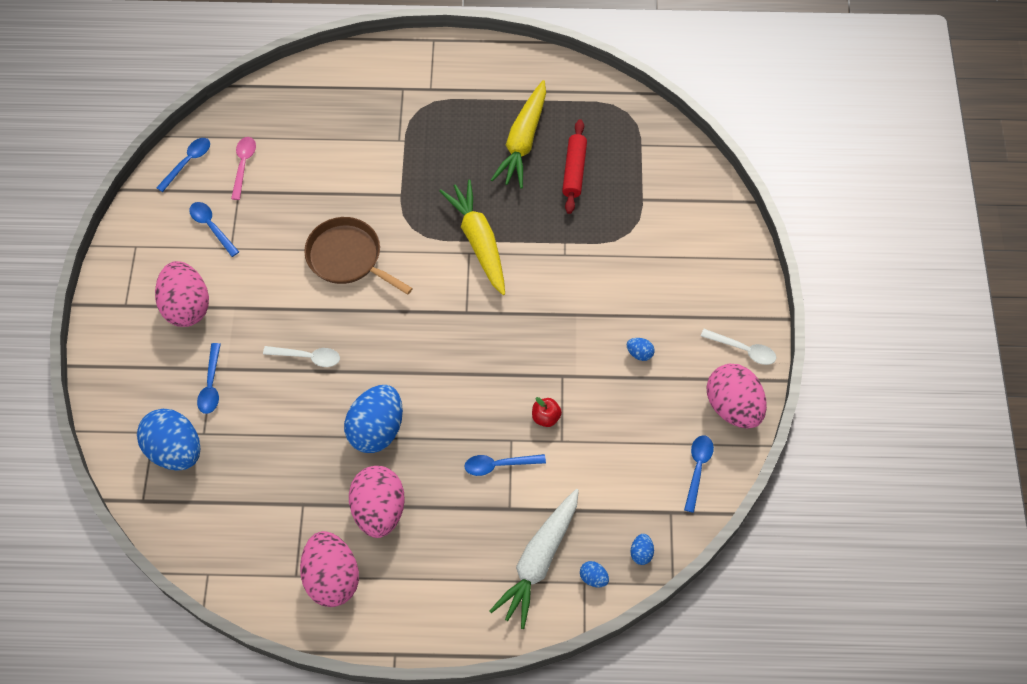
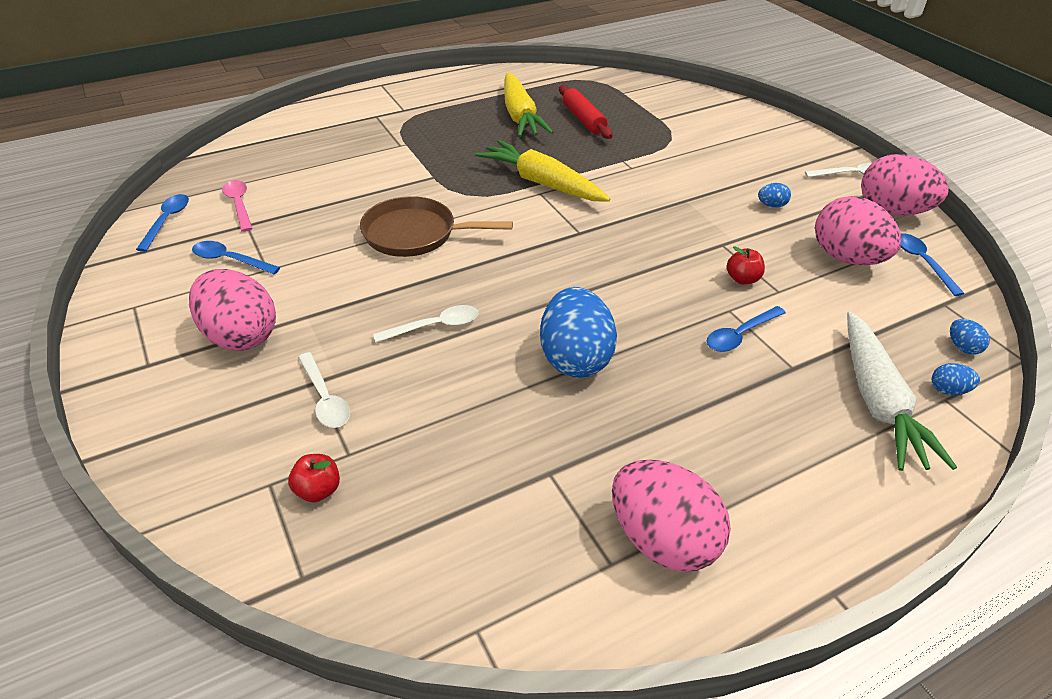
camera: 30 degrees left, 20 degrees down
(175, 450) = (318, 490): blue egg -> red apple
(211, 385) = (325, 399): blue spoon -> white spoon
(379, 510) = (651, 434): pink egg -> pink egg (846, 258)

